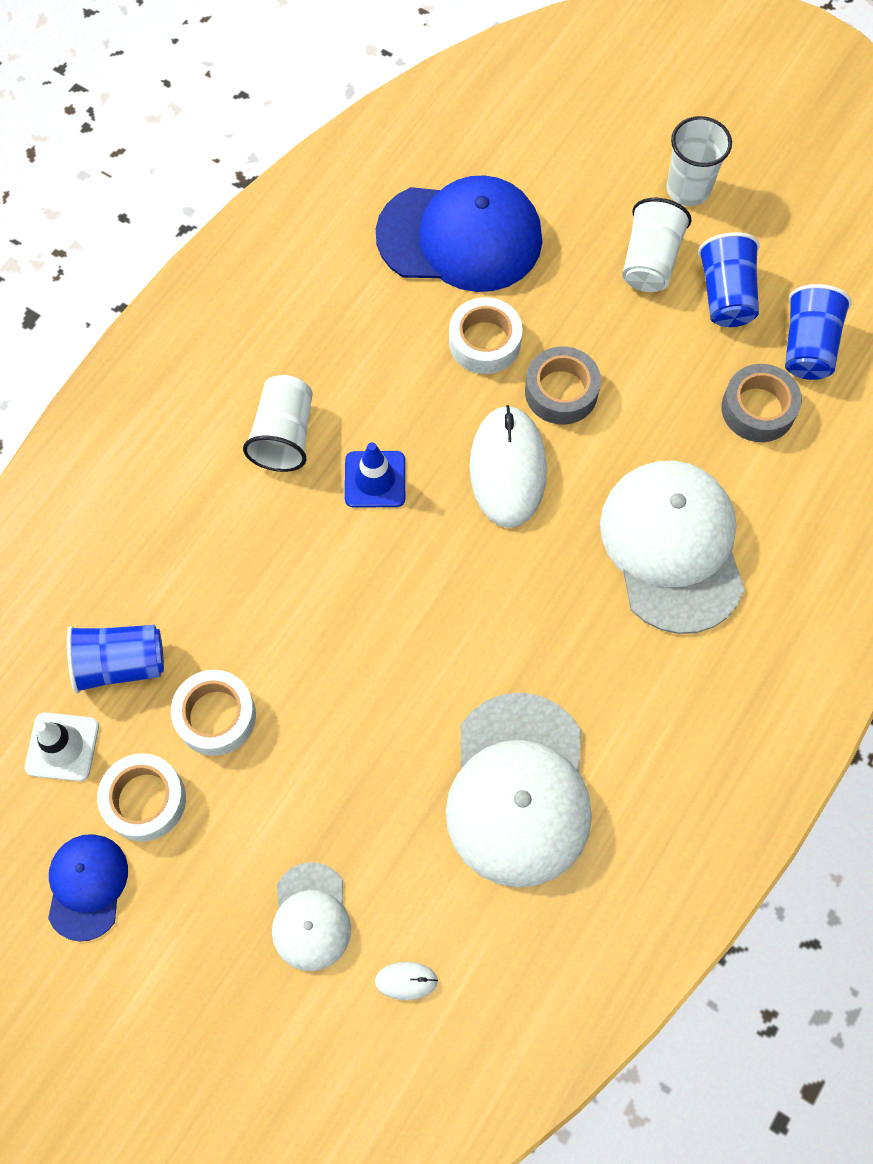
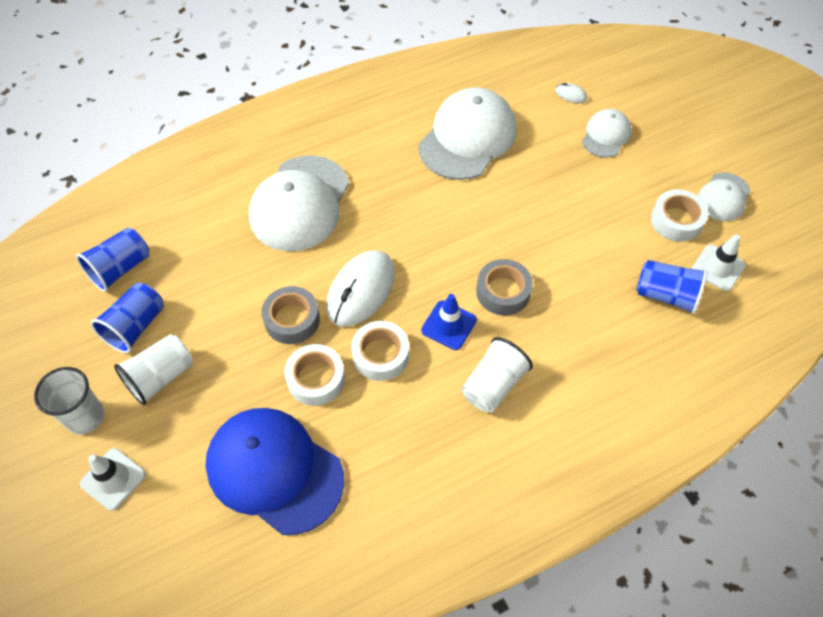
camera: 150 degrees left, 10 degrees down
(87, 886) = (723, 197): blue cap -> white cap
(215, 716) = (617, 242): white tape -> white tape (380, 355)
(608, 155) = (113, 479): none -> white traffic cone
(758, 409) = (185, 249): grey tape -> grey tape (503, 292)

